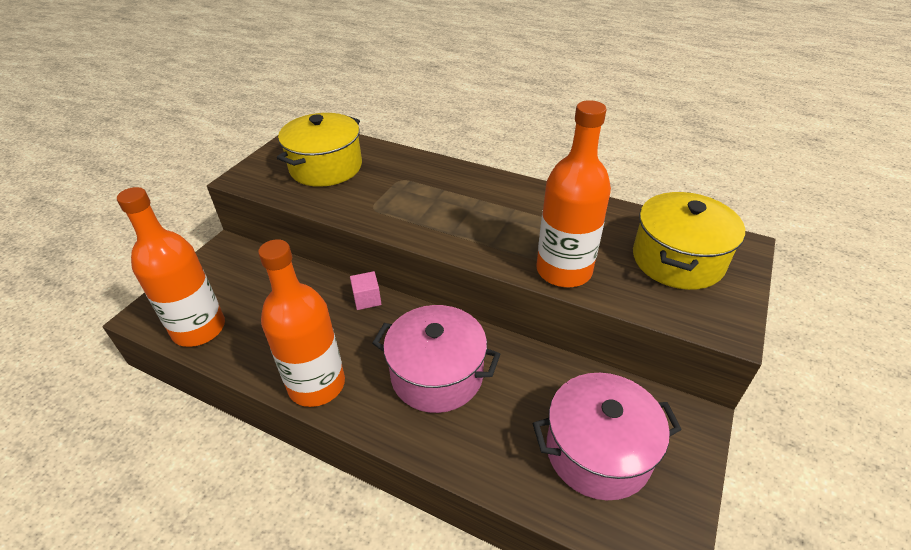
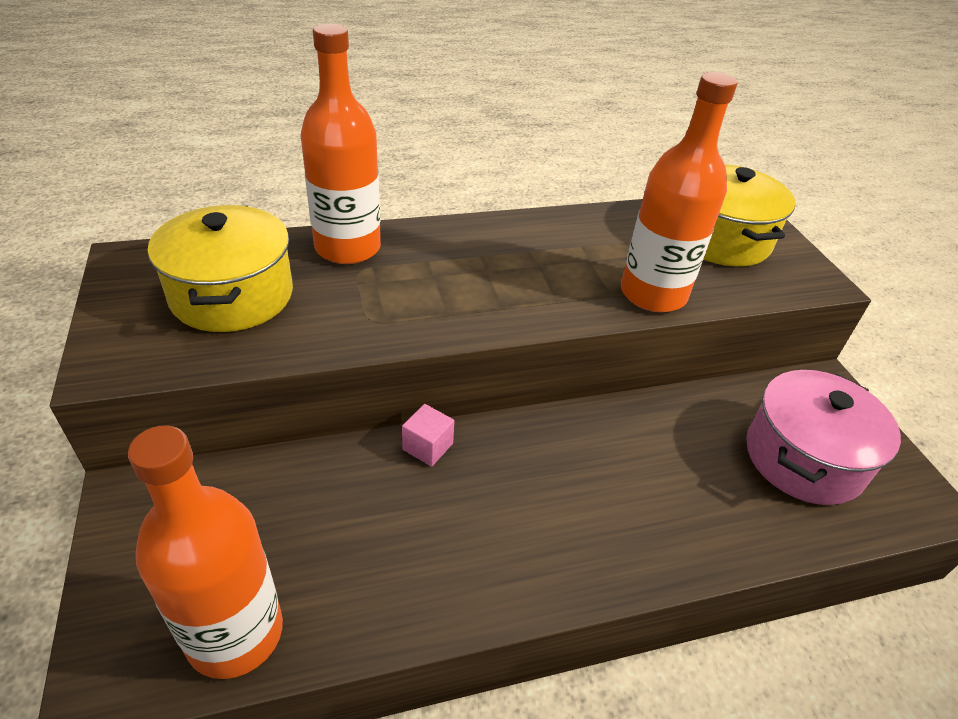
camera: 45 degrees left, 0 degrees up
(317, 384) = (493, 585): orange bottle -> orange bottle (348, 248)
(437, 375) = (602, 482): pink pot -> none

